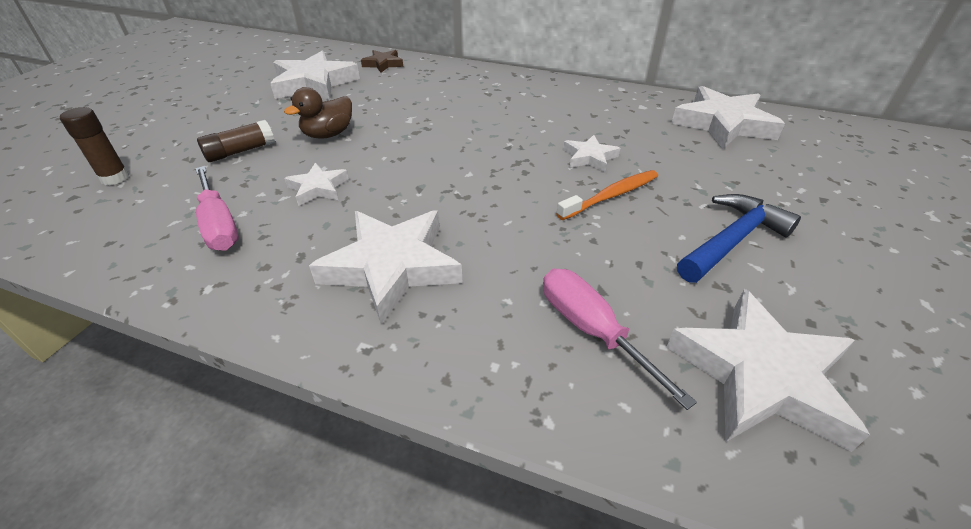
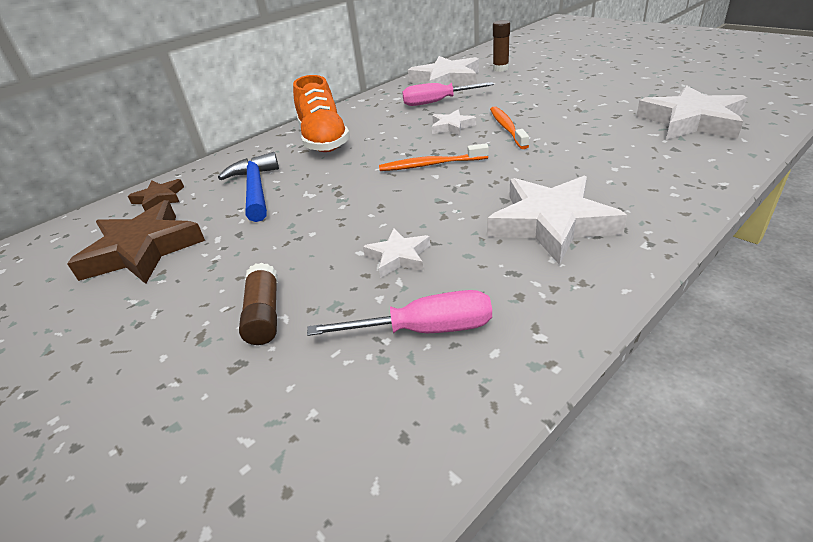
camera: 60 degrees left, 5 degrees down
(115, 178) = (221, 450): brown glue stick -> brown glue stick (500, 69)
(314, 83) = (143, 250): white star -> brown star
(328, 134) = (290, 245): brown duck -> none
(490, 165) = (430, 165): none -> orange toothbrush
(513, 96) = (324, 140): none -> orange shoe
(592, 331) = (647, 157): pink screwdriver -> pink screwdriver (437, 102)
(732, 240) = (576, 104): blue hammer -> blue hammer (256, 189)

